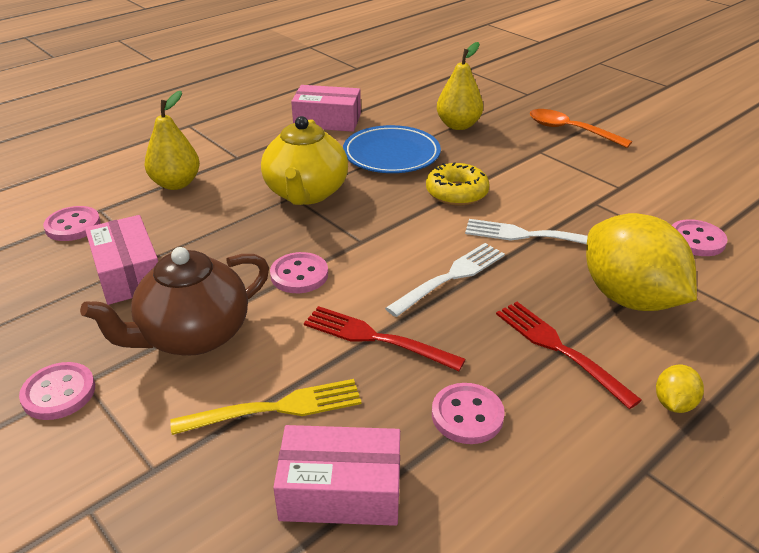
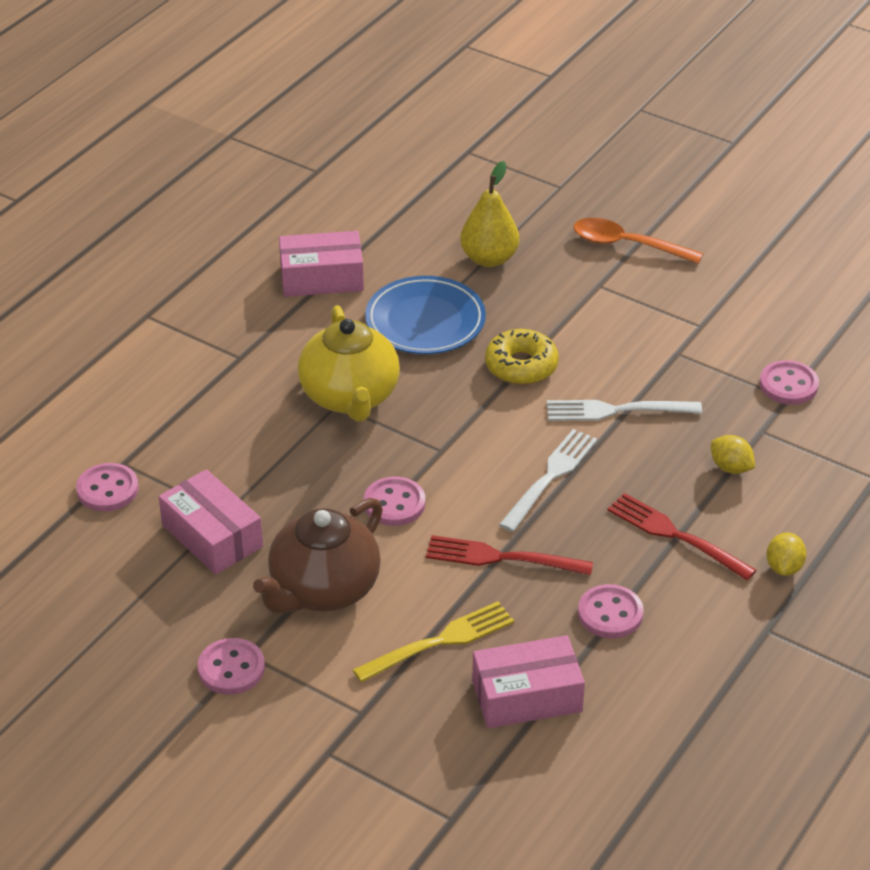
camera: 15 degrees left, 5 degrees up
(176, 183) = (189, 410): yellow pear -> none
(629, 298) = (731, 468): yellow lemon -> yellow lemon, size x0.41

